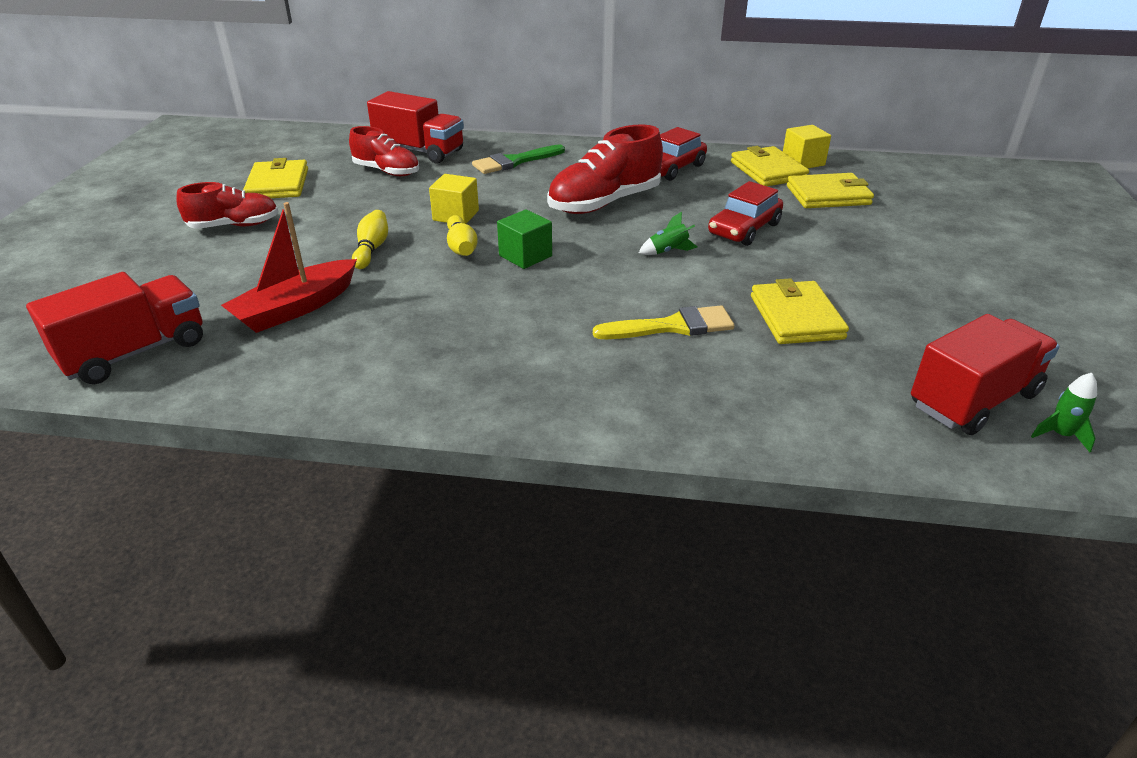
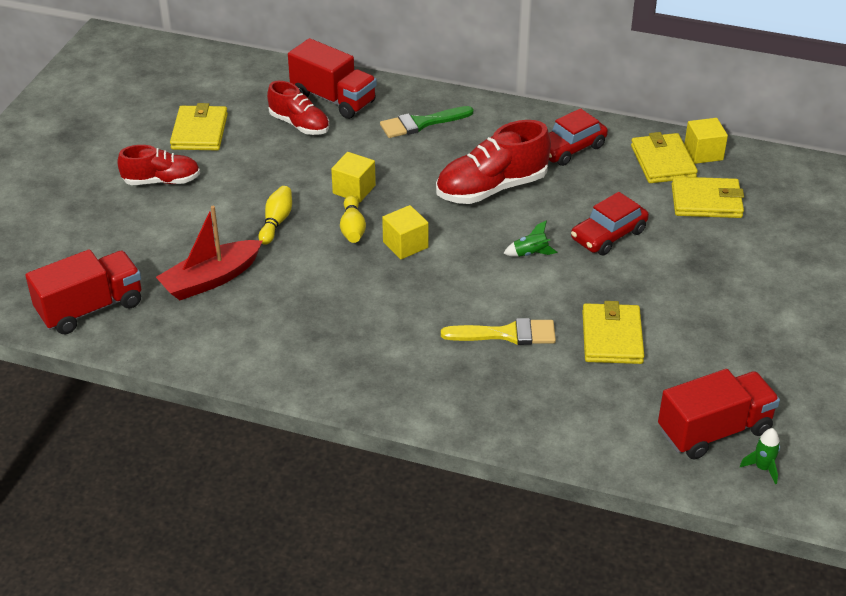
camera: 10 degrees right, 5 degrees up
(525, 256) = (405, 245): green cube -> yellow cube

